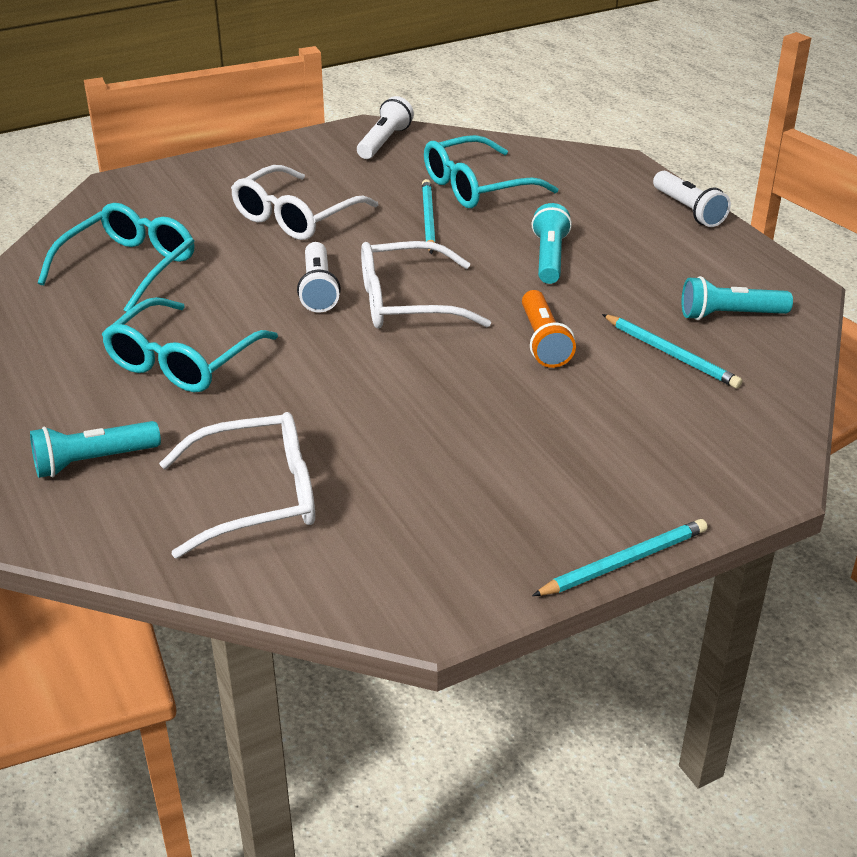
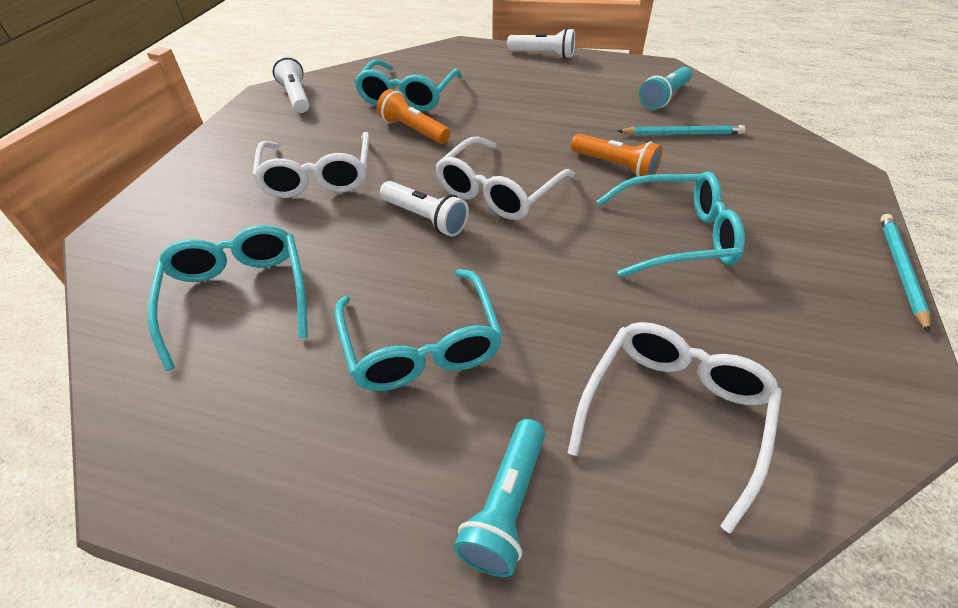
camera: 45 degrees left, 10 degrees up
(428, 219) = (413, 130): turquoise pencil -> orange flashlight
(481, 417) = (676, 236): none -> turquoise glasses
(549, 258) = (525, 116): turquoise flashlight -> none

